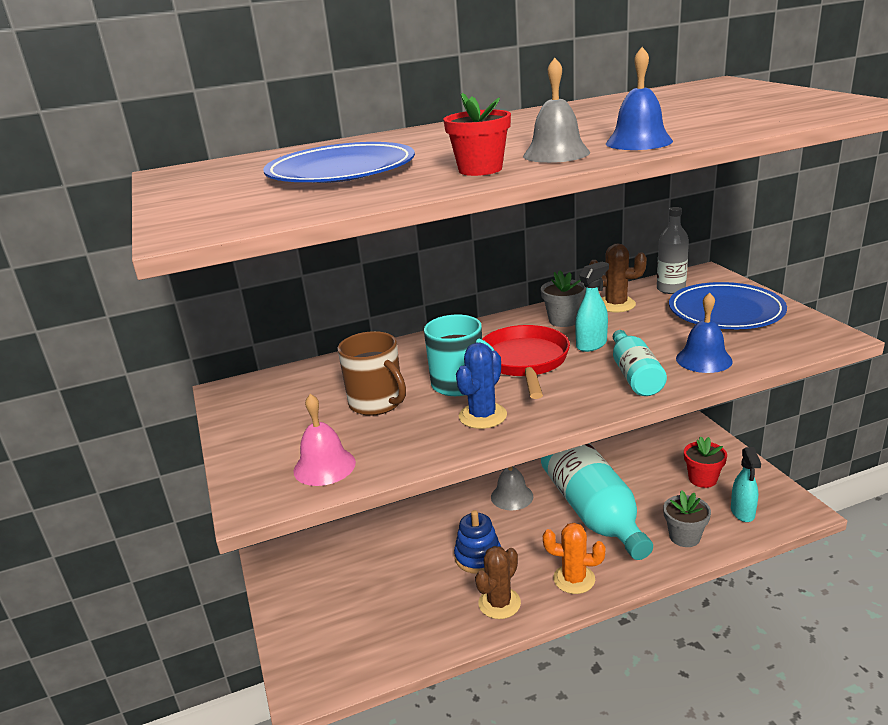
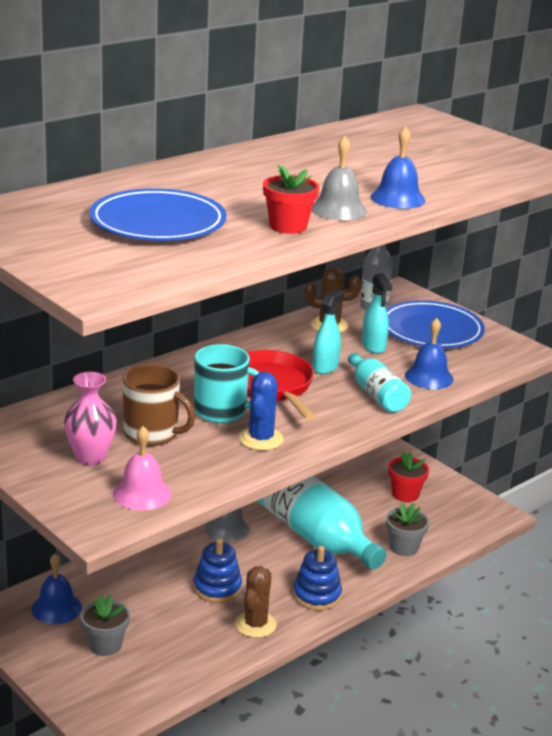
camera: 25 degrees left, 0 degrees up
(303, 423) = (90, 457): none -> pink vase
(326, 557) = (56, 608): none -> blue bell
(564, 320) = (287, 343): grey flower pot -> grey flower pot (105, 645)
(574, 579) = (317, 595): orange cactus -> blue stacking toy
(742, 512) = (448, 521): turquoise spray bottle -> turquoise spray bottle (373, 347)

